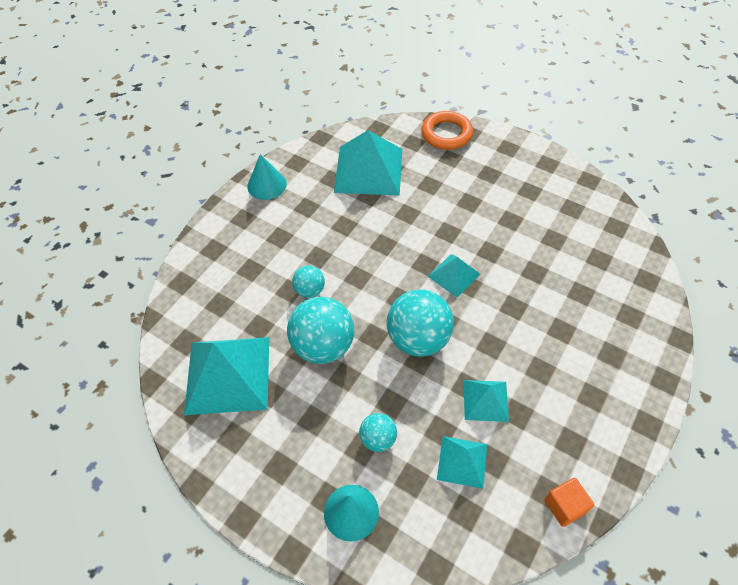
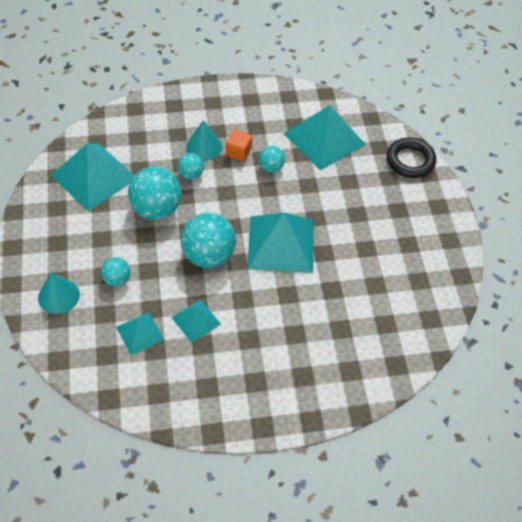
camera: 45 degrees right, 0 degrees up
(267, 185) = (252, 94): turquoise cone -> turquoise cone (204, 146)
(362, 226) = (271, 167): none -> turquoise ball
(446, 134) = (410, 161): orange ring -> black ring
(454, 275) = (281, 244): turquoise pyramid -> turquoise pyramid, size x1.92
(564, 506) = (156, 407): orange cube -> orange cube (238, 152)

